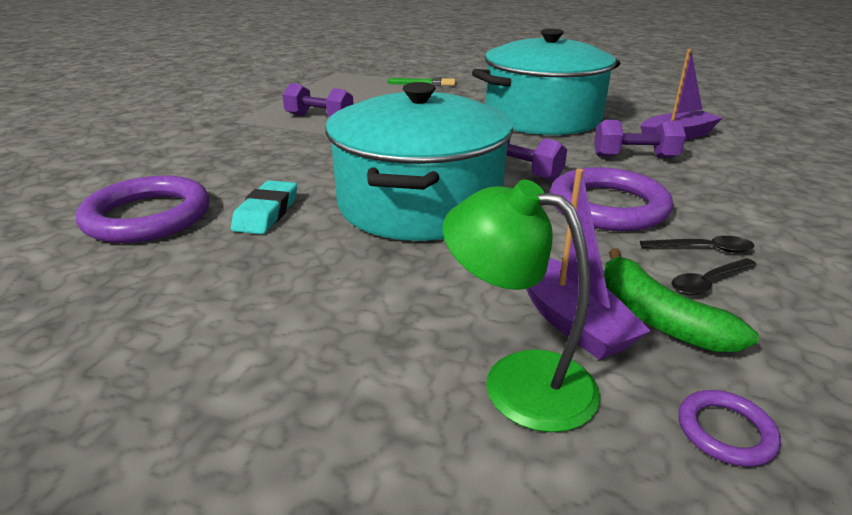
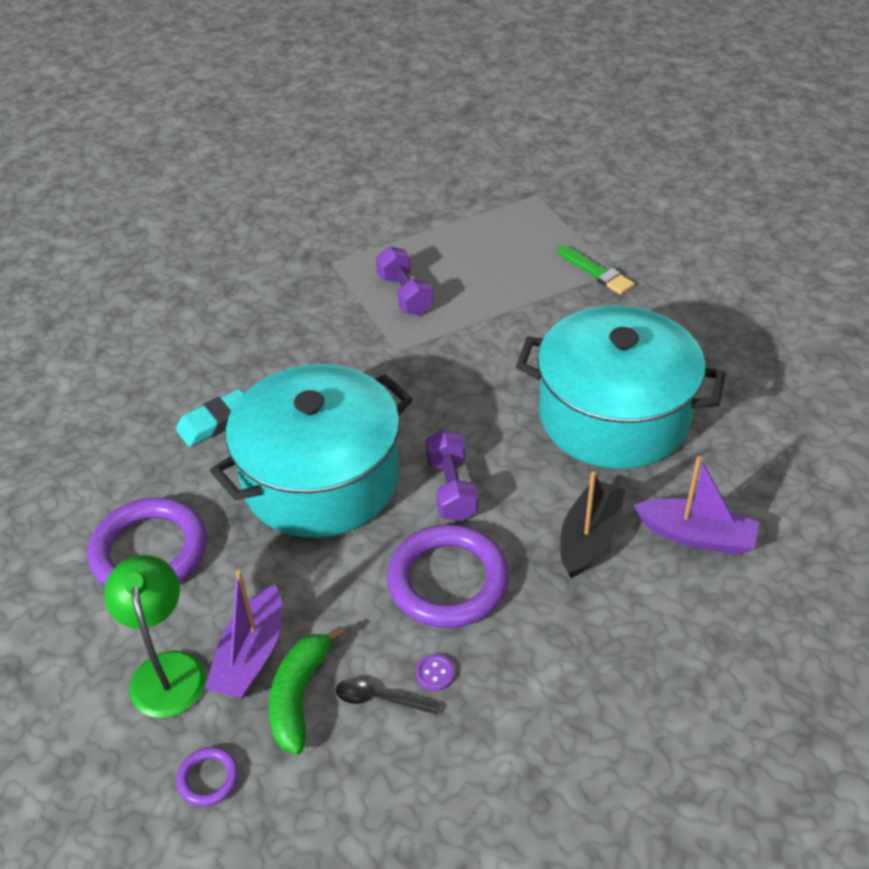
camera: 45 degrees right, 15 degrees up
(148, 216) = (148, 379): purple ring -> purple ring (149, 551)
(634, 157) = (589, 537): purple dumbbell -> black boat
(703, 249) = (435, 674): black spoon -> purple button

